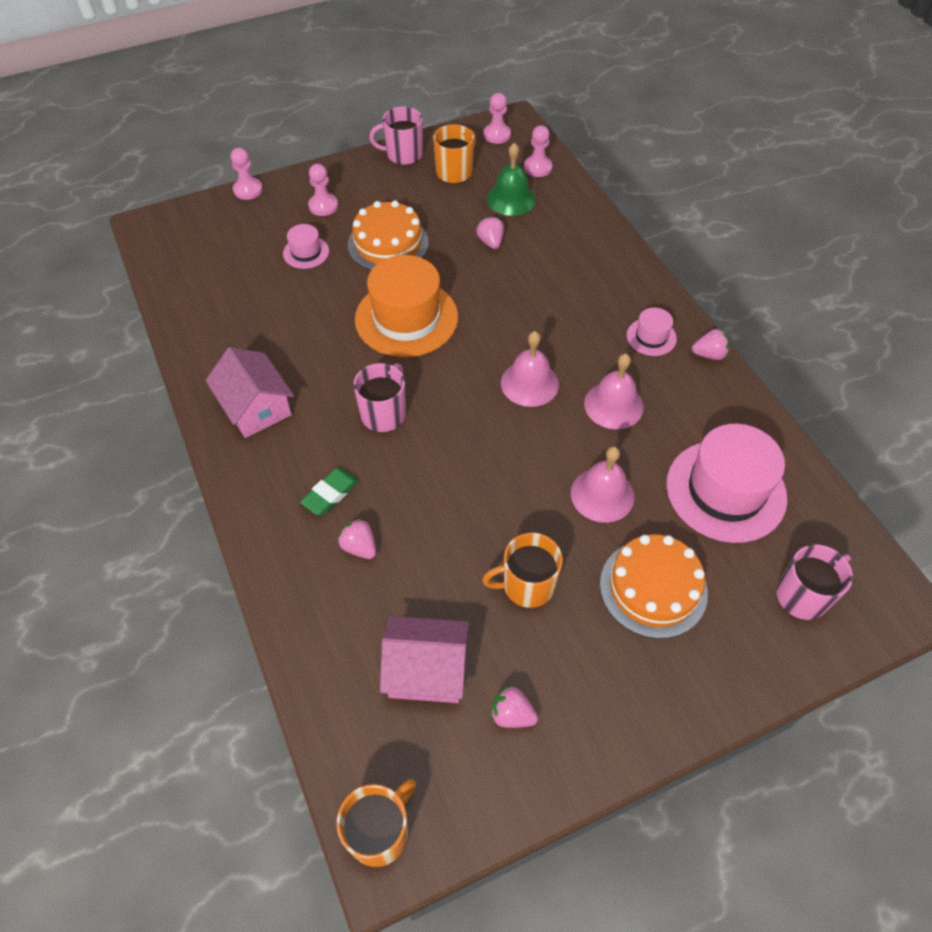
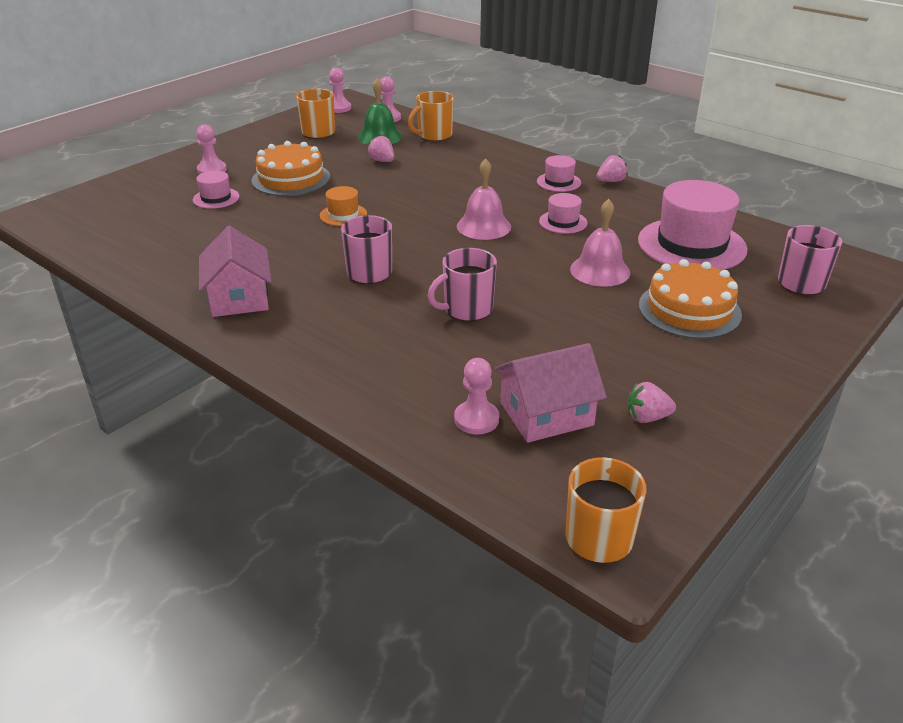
camera: 25 degrees left, 20 degrees down
(248, 190) = (128, 175): pink pawn -> pink pawn (476, 419)
(256, 407) = (239, 297): pink house -> pink house turned 45 degrees clockwise
(330, 494) = (359, 331): green eraser -> none
(359, 547) = (415, 356): pink strawberry -> none
(403, 154) = (264, 131): pink mug -> pink mug (467, 309)
(406, 318) = (343, 215): orange hat -> orange hat, size x0.47
(527, 585) = (586, 337): orange mug -> orange mug (434, 135)
(613, 405) = (563, 222): pink bell -> pink hat

